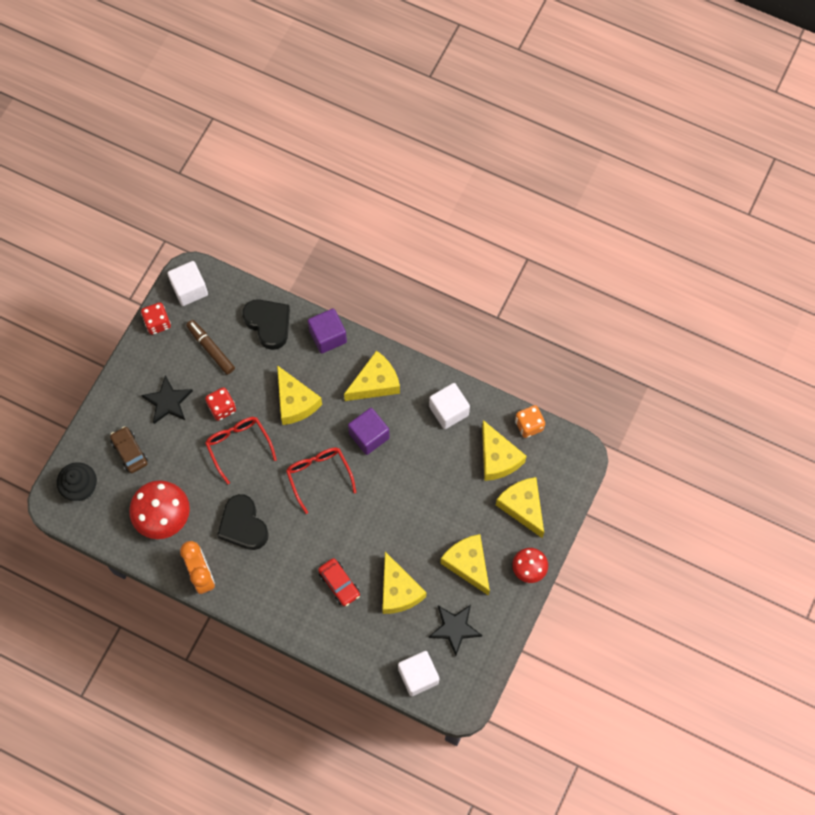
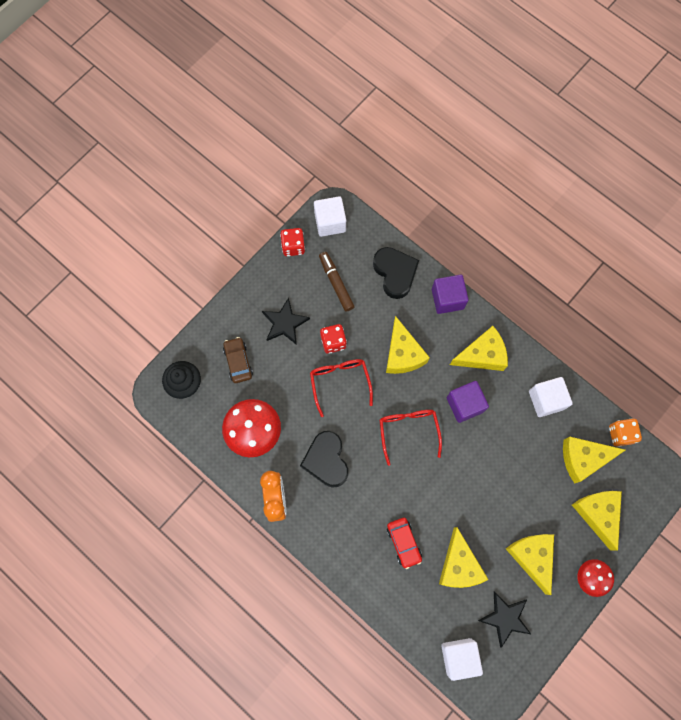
camera: 15 degrees right, 5 degrees up
(497, 458) = (583, 458): yellow cheese -> yellow cheese turned 90 degrees clockwise

